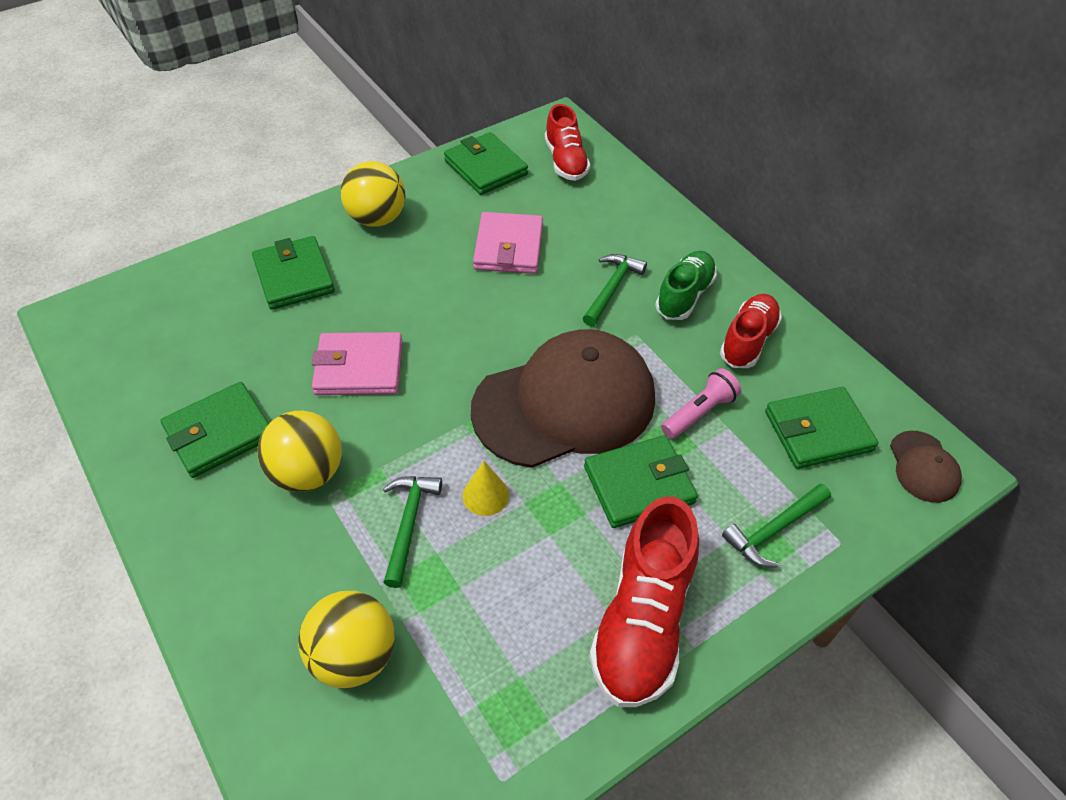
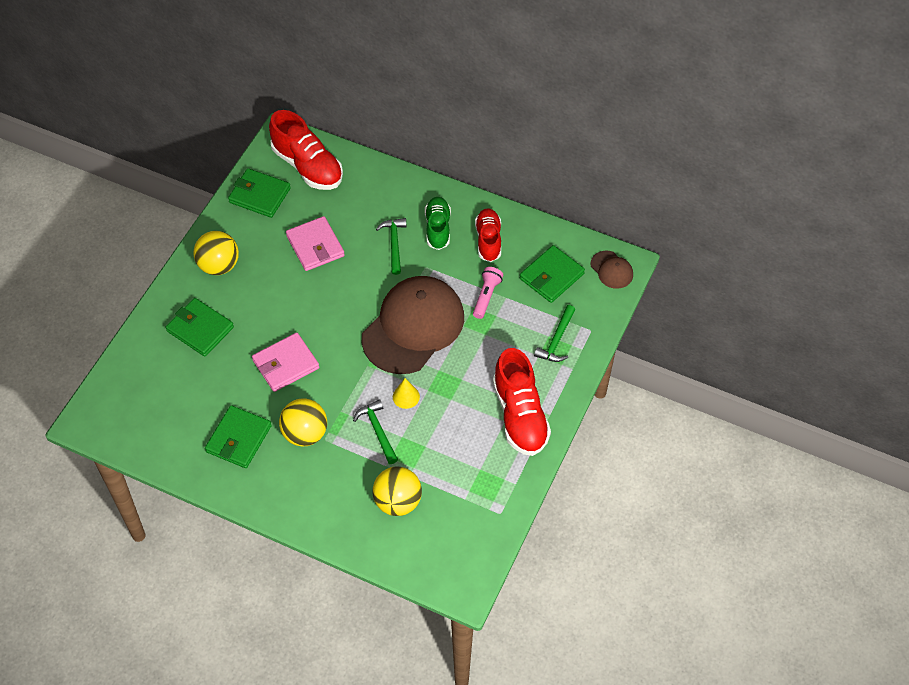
camera: 30 degrees left, 5 degrees up
(565, 161) = (307, 166): red shoe -> red shoe, size x1.56
(639, 485) = (479, 351): green wallet -> none

